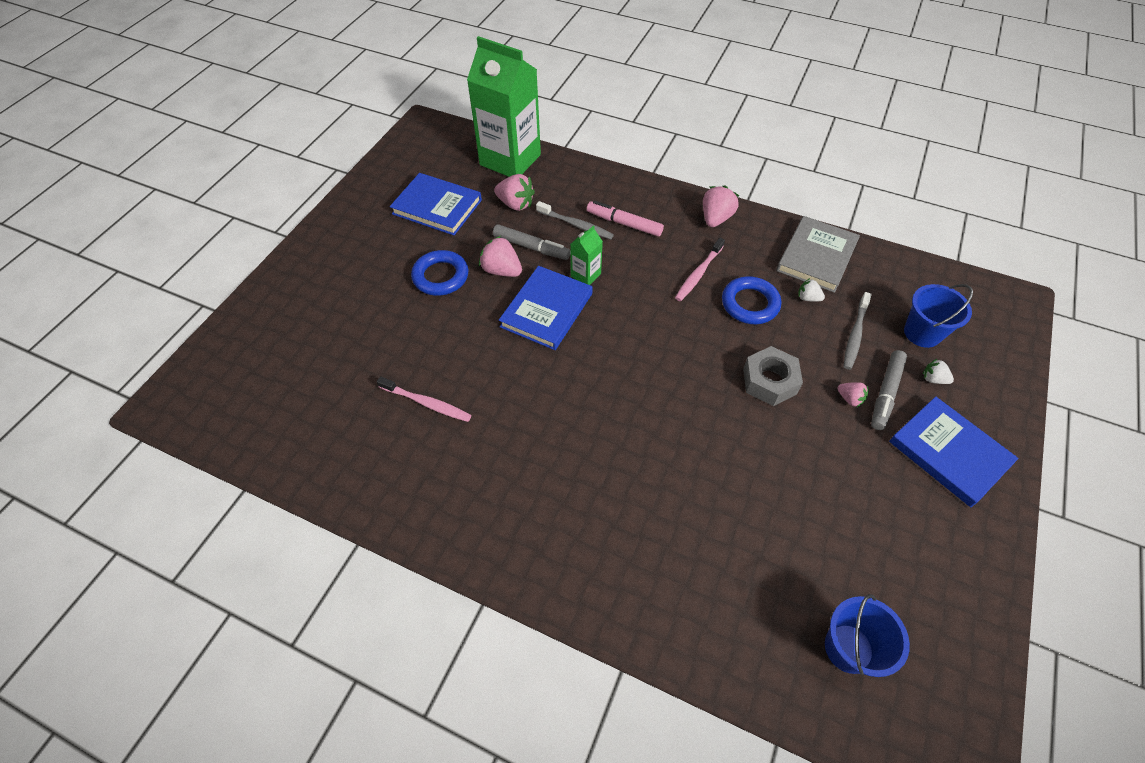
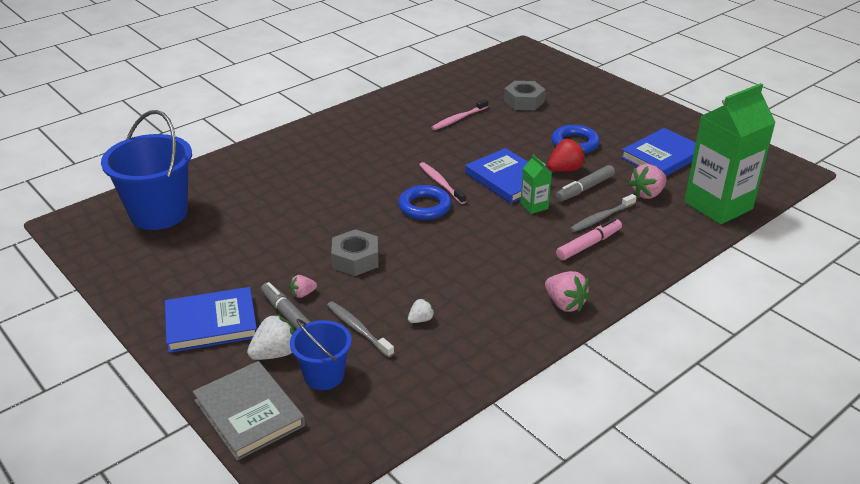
camera: 115 degrees right, 20 degrees down
(350, 350) = (524, 101): none -> grey nut
(501, 270) = (565, 169): pink strawberry -> red strawberry
(698, 273) = (496, 265): pink toothbrush -> pink toothbrush (441, 183)
(750, 304) = (440, 281): blue ring -> blue ring (424, 207)
(816, 257) = (468, 351): grey book -> grey book (249, 413)
(848, 648) = (159, 213): blue bucket -> blue bucket, size x1.77
(933, 379) = (275, 353): white strawberry -> white strawberry, size x1.75

